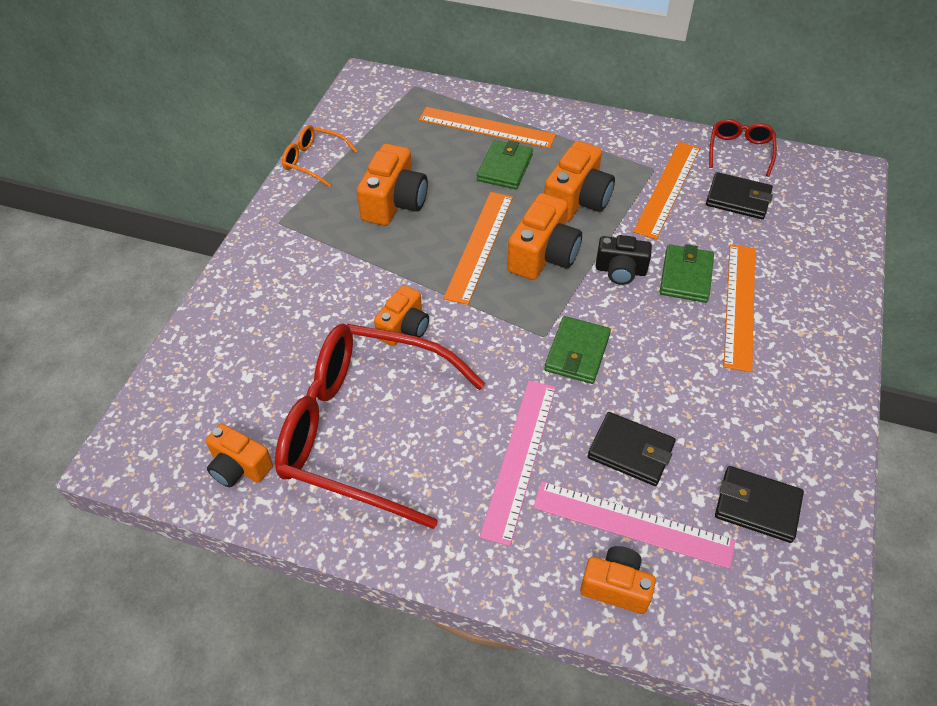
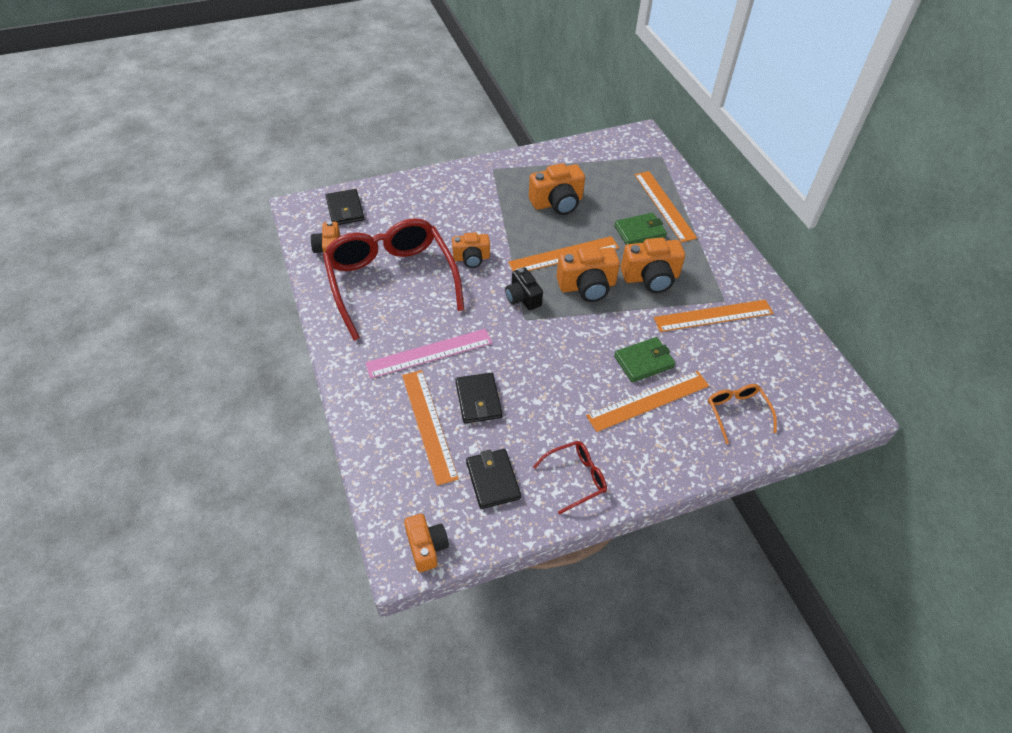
camera: 50 degrees right, 0 degrees up
(314, 161) = (552, 154): orange glasses -> orange glasses (737, 412)
(577, 352) = (527, 340): green wallet -> none
(616, 586) = (382, 437): orange camera -> orange camera (426, 547)
(620, 270) = (613, 328): black camera -> black camera (522, 298)
(632, 524) = (428, 425): pink ruler -> orange ruler
(738, 199) = (747, 356): black wallet -> black wallet (345, 210)
(740, 151) = (797, 336): red glasses -> red glasses (576, 478)

